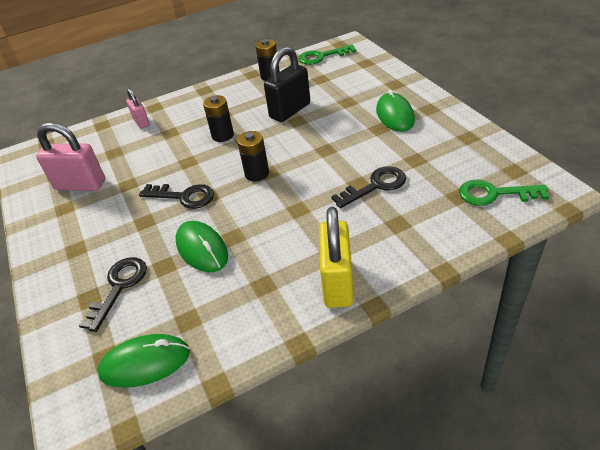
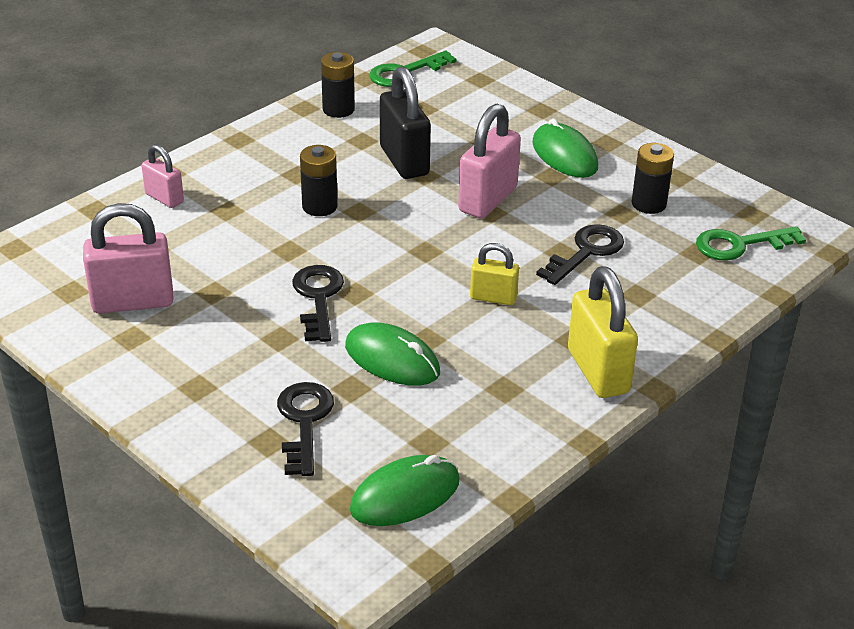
camera: 25 degrees left, 5 degrees down
(184, 197) = (318, 298): black key -> black key turned 90 degrees counterclockwise
(257, 174) = (409, 255): black battery -> black battery (648, 204)
(290, 111) = (404, 161): black padlock -> black padlock turned 45 degrees counterclockwise
(294, 212) = (493, 298): none -> yellow padlock
(328, 141) = (488, 200): none -> pink padlock

